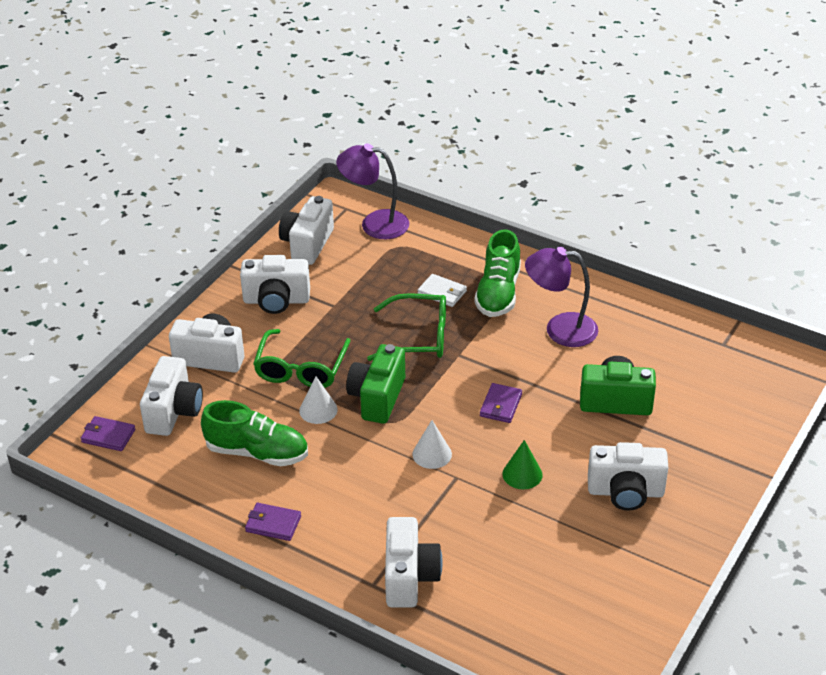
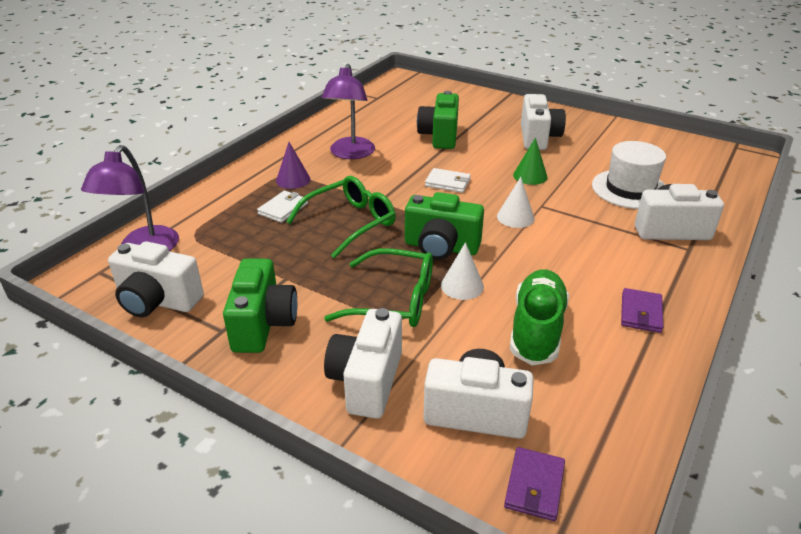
camera: 90 degrees left, 5 degrees down
(276, 300) = (263, 324): white camera -> green camera
(418, 337) = (350, 223): green glasses -> green glasses turned 45 degrees clockwise
(497, 560) = (630, 189): none -> white hat
(498, 293) = (293, 180): green shoe -> purple cone
(501, 405) = (448, 183): purple wallet -> white wallet

